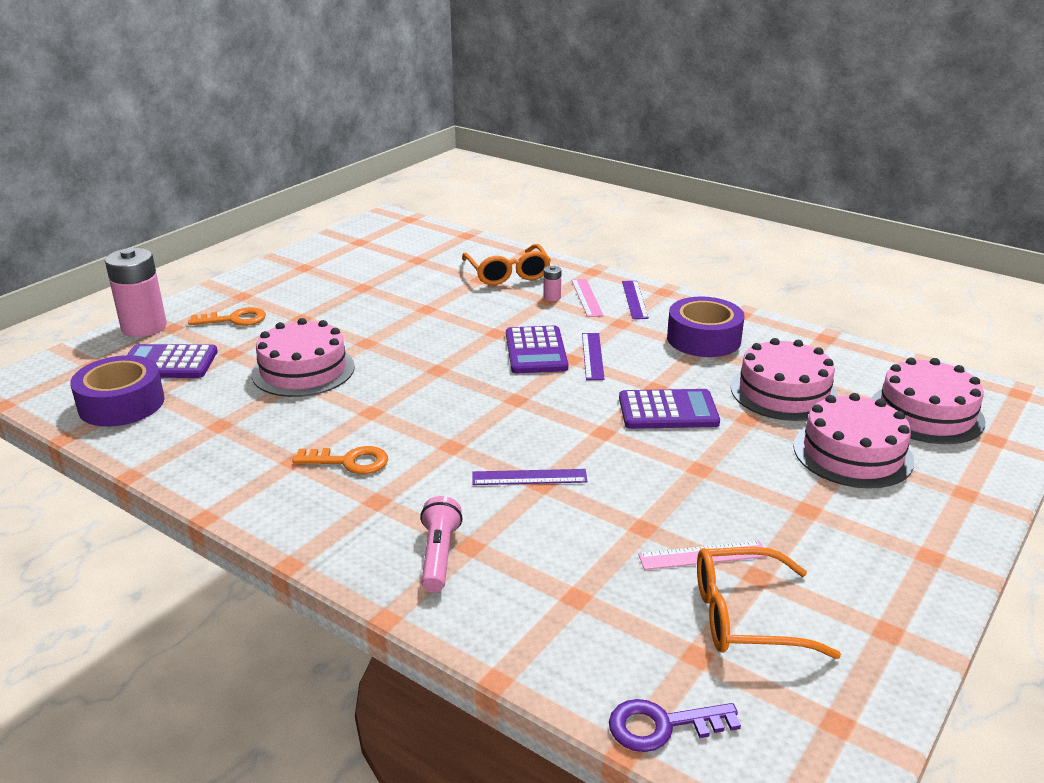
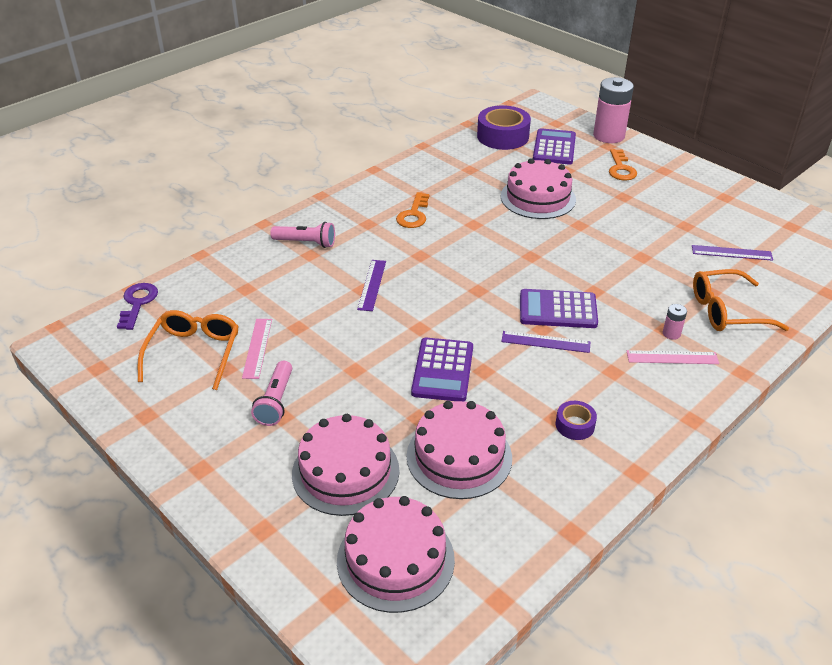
camera: 100 degrees right, 10 degrees up
(634, 299) = (669, 392): purple ruler -> purple ruler (731, 253)
(703, 339) = (575, 425): purple tape -> purple tape, size x0.50
(788, 519) = (276, 401): none -> pink flashlight

